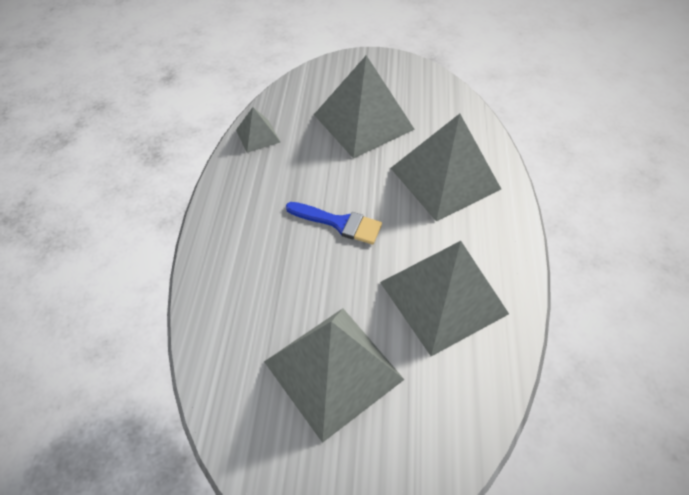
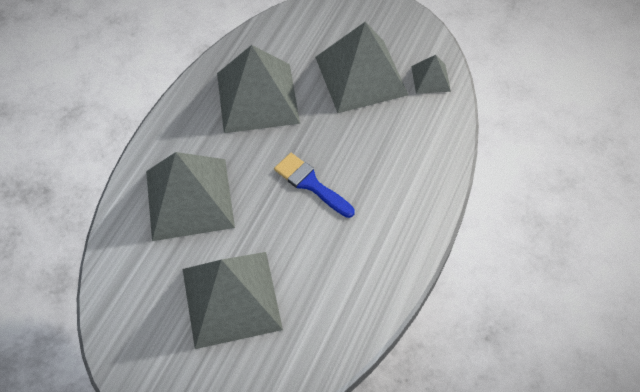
camera: 160 degrees left, 5 degrees up
(258, 136) = (356, 317): grey pyramid -> grey pyramid (430, 78)

